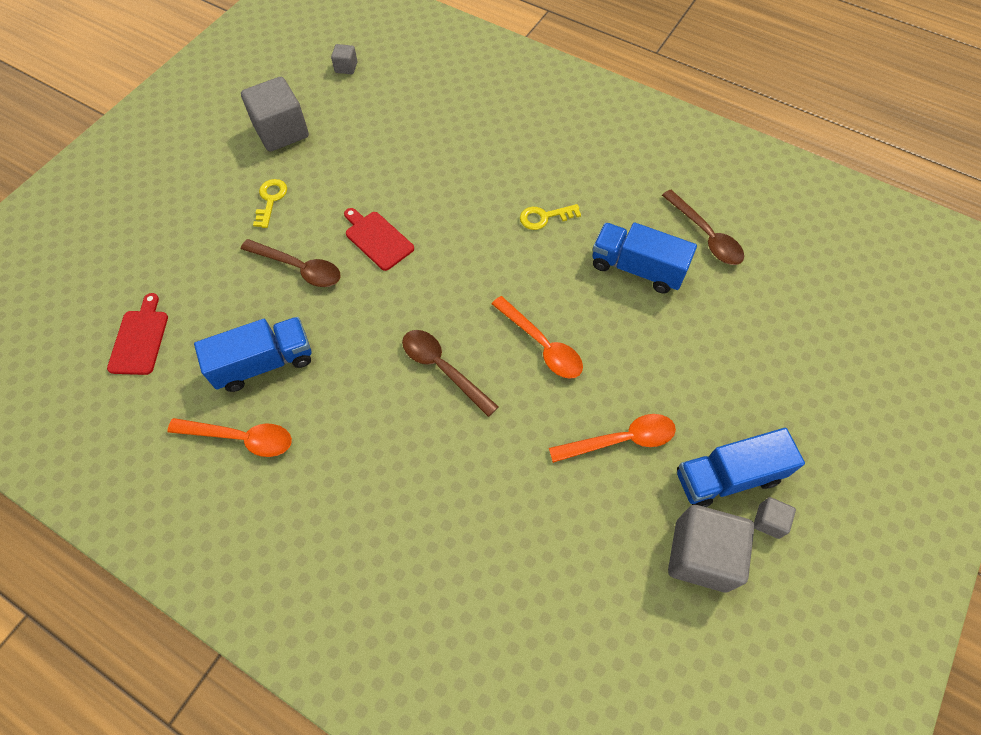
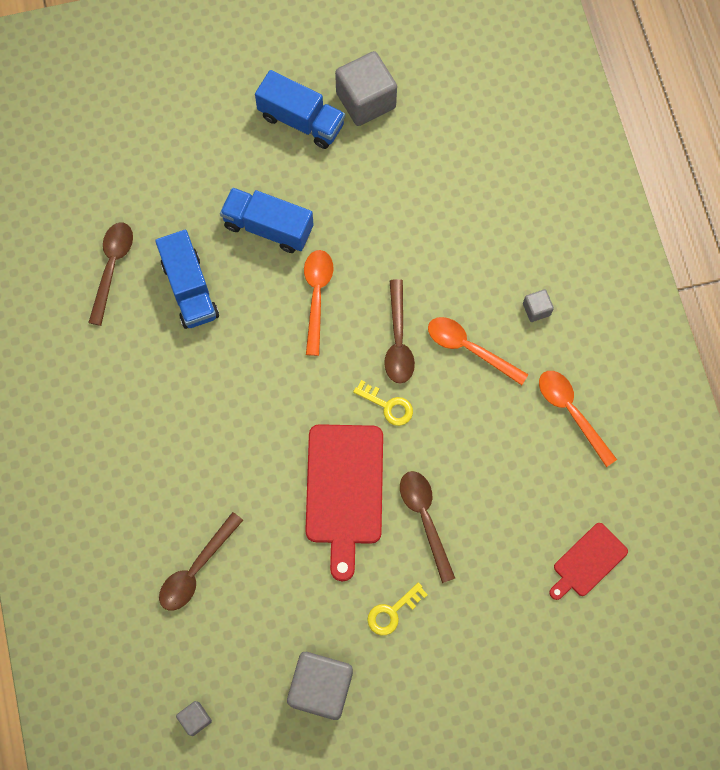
camera: 135 degrees left, 10 degrees up
(264, 363) = (514, 457): blue truck -> blue truck (268, 227)
(377, 239) = (344, 490): red cutting board -> red cutting board, size x1.77
(429, 127) = (196, 569): none -> brown spoon
(544, 217) = (204, 391): yellow key -> yellow key (388, 405)
(620, 440) = (337, 194): orange spoon -> orange spoon (469, 348)
(768, 521) = (308, 81): grey cube -> grey cube (536, 309)

